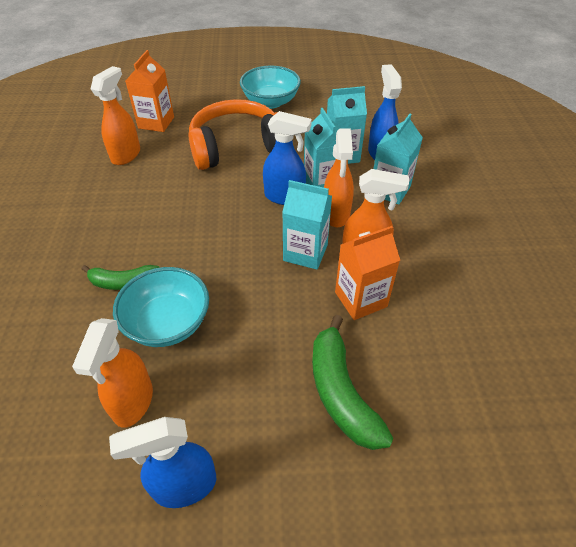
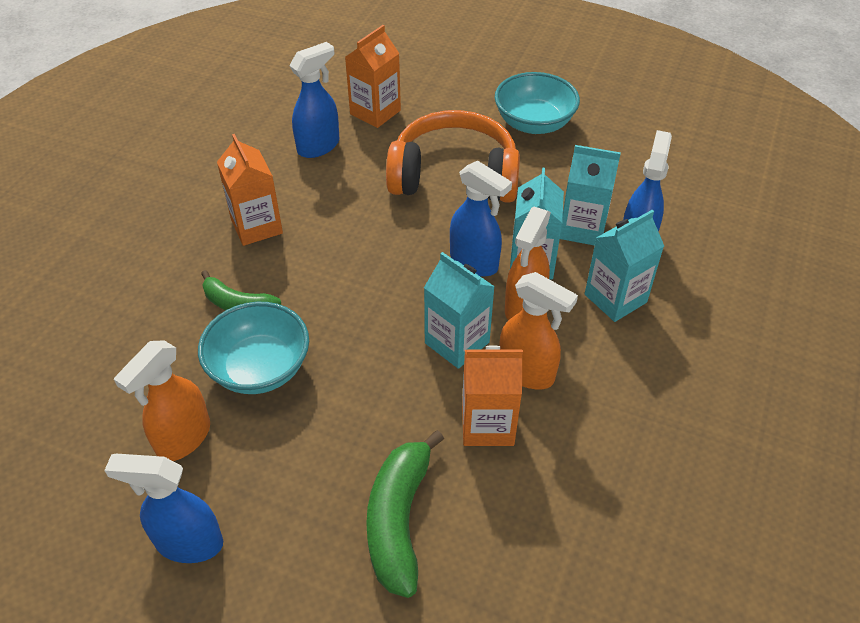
camera: 25 degrees right, 0 degrees up
(107, 222) = (256, 226): none -> orange carton
(126, 155) = (319, 146): orange spray bottle -> blue spray bottle

